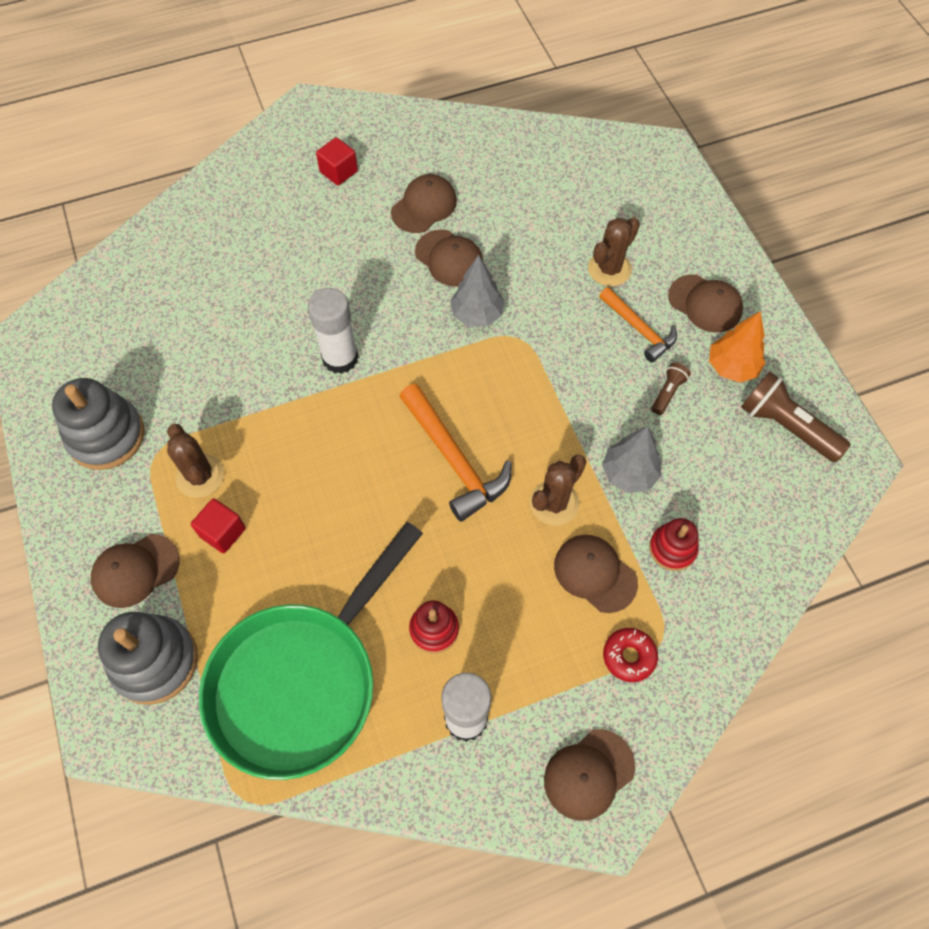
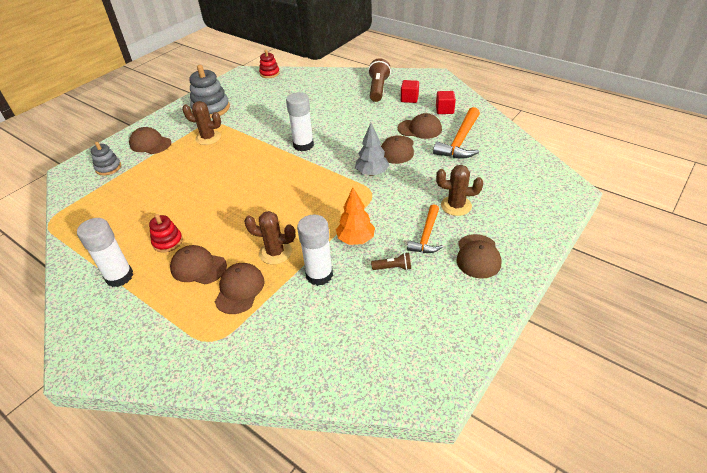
camera: 60 degrees right, 20 degrees down
(155, 661) = (108, 168): grey stacking toy -> grey stacking toy, size x0.58
(200, 476) = (208, 138): brown cactus -> brown cactus turned 75 degrees clockwise
(222, 532) = (183, 156): red cube -> red cube (444, 110)
(301, 682) = (116, 212): green pan -> none
(454, 460) = (274, 205): orange hammer -> orange hammer (460, 141)
(589, 774) = (104, 344): brown cap -> brown cap (198, 267)
(629, 474) = (319, 275): grey tree -> white glue stick
(629, 656) = (191, 329): red donut -> none
(672, 549) = (280, 318): red stacking toy -> red stacking toy (269, 73)
(732, 367) = (442, 290): orange tree -> orange tree (355, 239)
(786, 426) = (422, 339): brown flashlight -> brown flashlight (378, 89)

